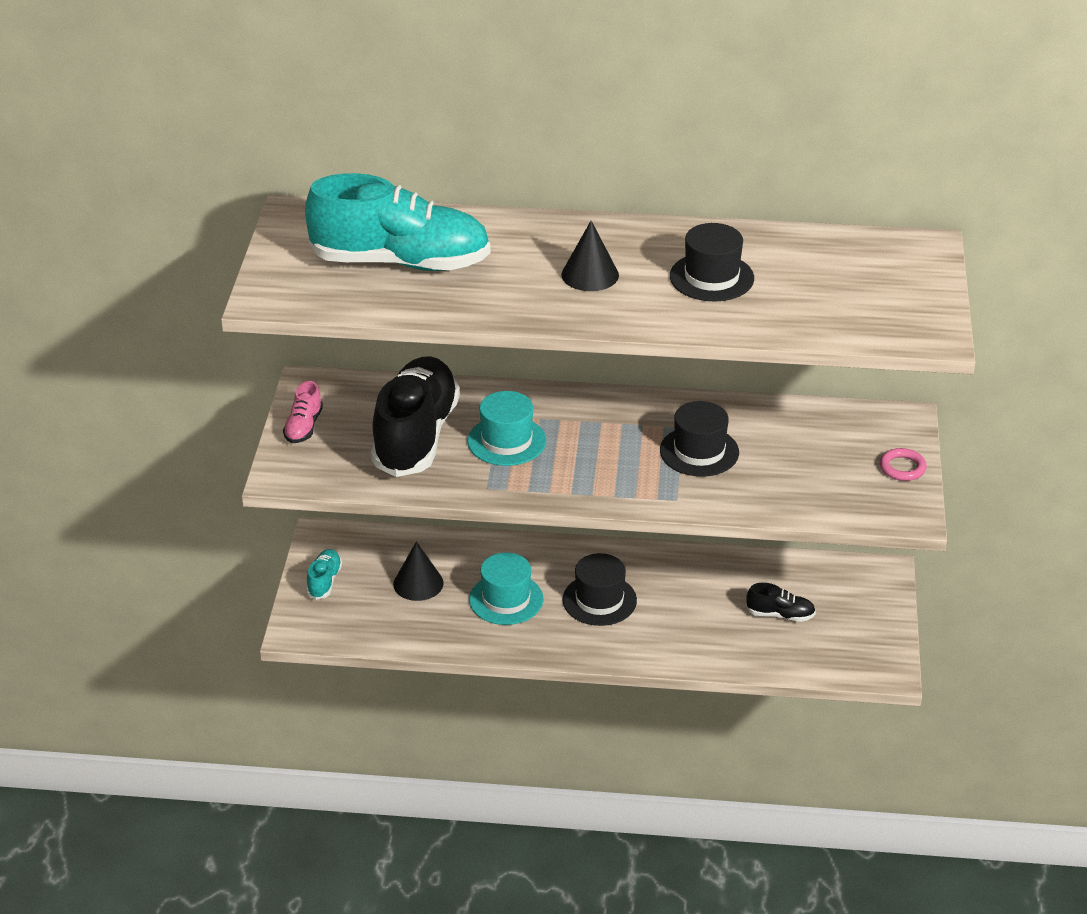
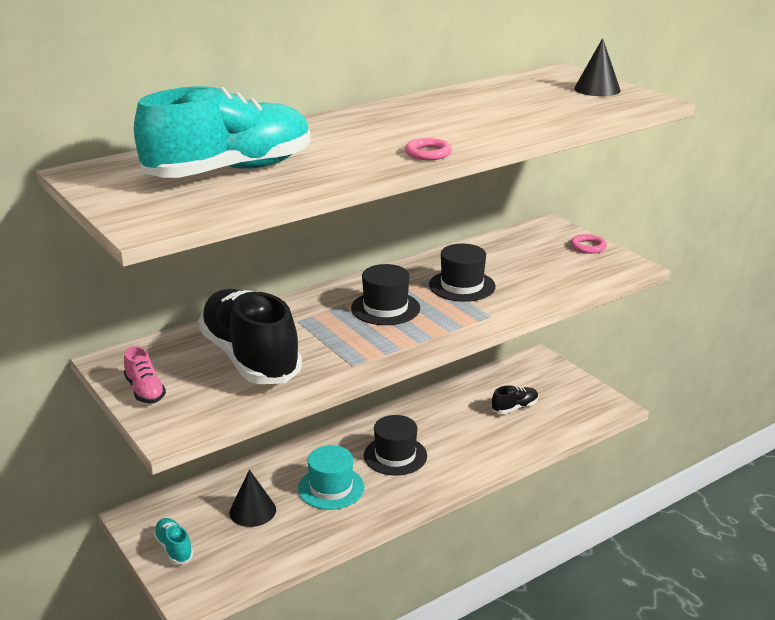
camera: 40 degrees left, 10 degrees down
(506, 441) = (324, 332): turquoise hat -> none
(589, 313) = (428, 153): none -> pink ring
(590, 274) = (388, 136): black cone -> black cone (597, 89)
(711, 277) = (471, 115): black hat -> black hat (385, 308)

